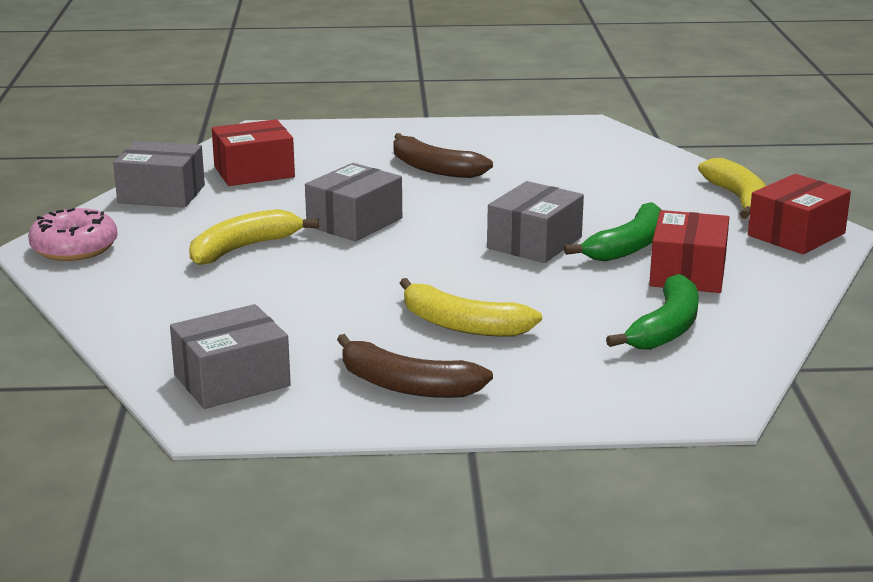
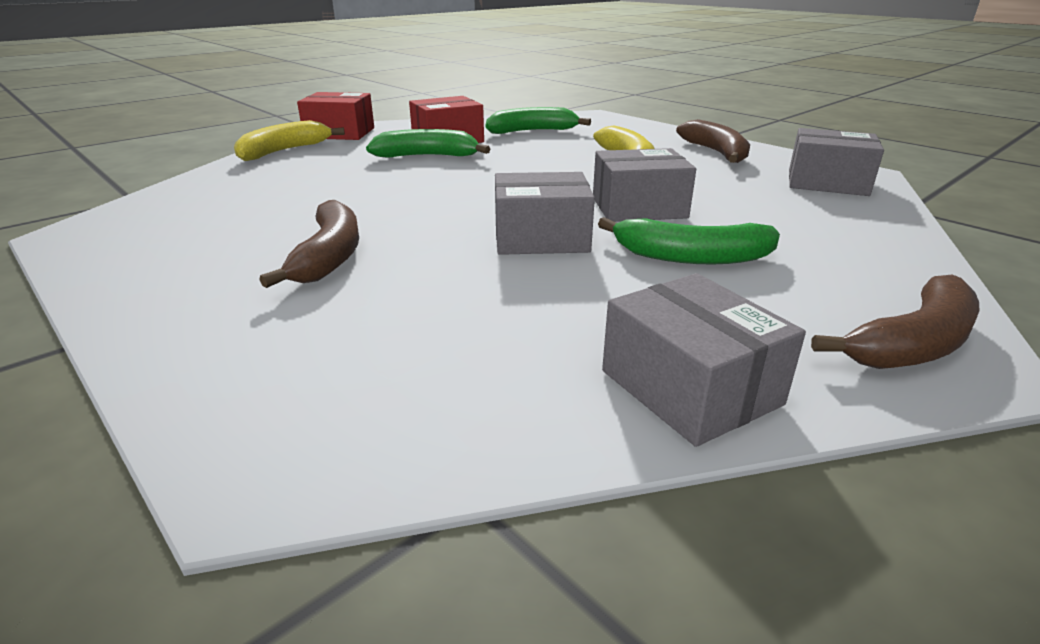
camera: 130 degrees left, 5 degrees up
(74, 248) = (913, 343): pink donut -> brown banana
(243, 248) = (691, 257): yellow banana -> green banana
(254, 172) = (494, 359): red box -> none
(534, 243) = (466, 176): grey box -> grey box (638, 207)

